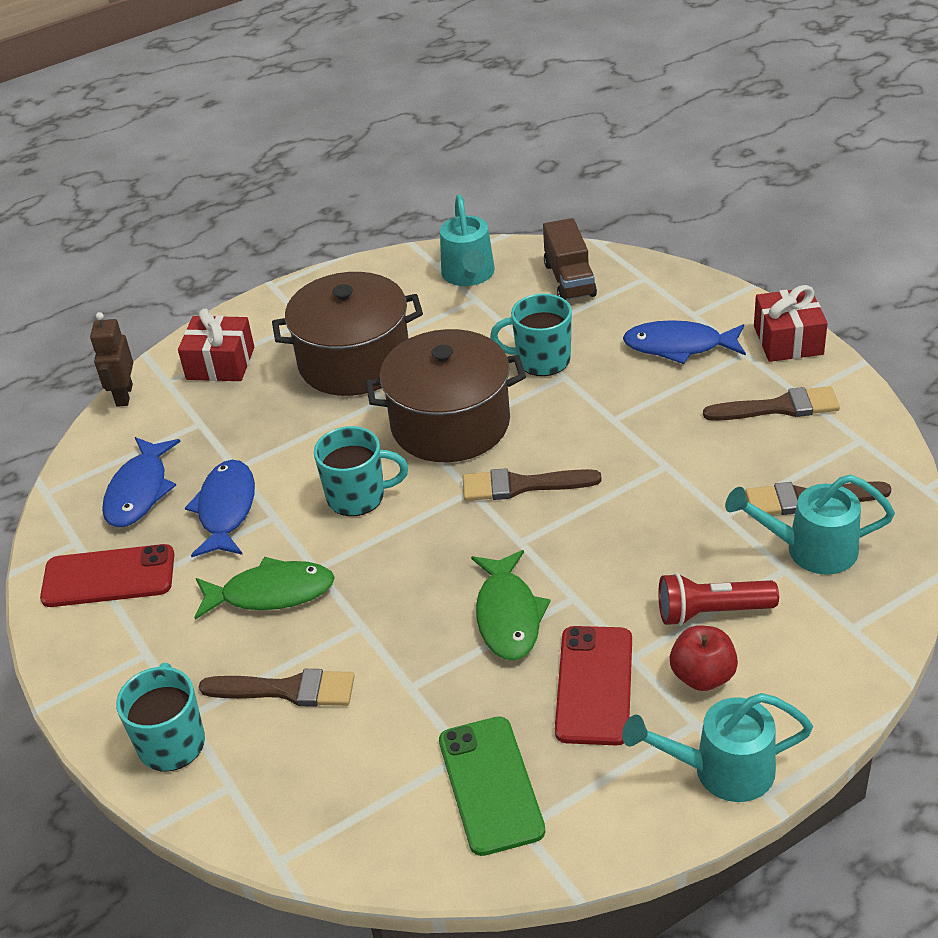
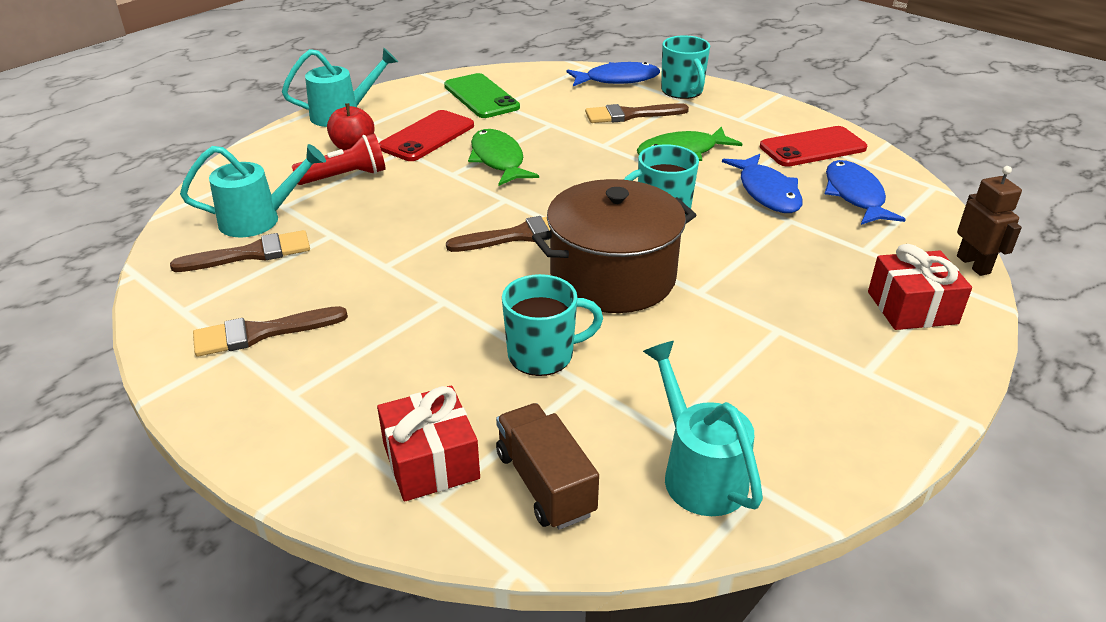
camera: 160 degrees right, 5 degrees down
(354, 361) = (762, 328): brown pot -> none
(594, 685) = (427, 136): red phone -> red phone turned 45 degrees clockwise
(679, 346) = (375, 394): blue fish -> blue fish (617, 79)
(788, 340) = (231, 419): red gift -> red gift (430, 461)

